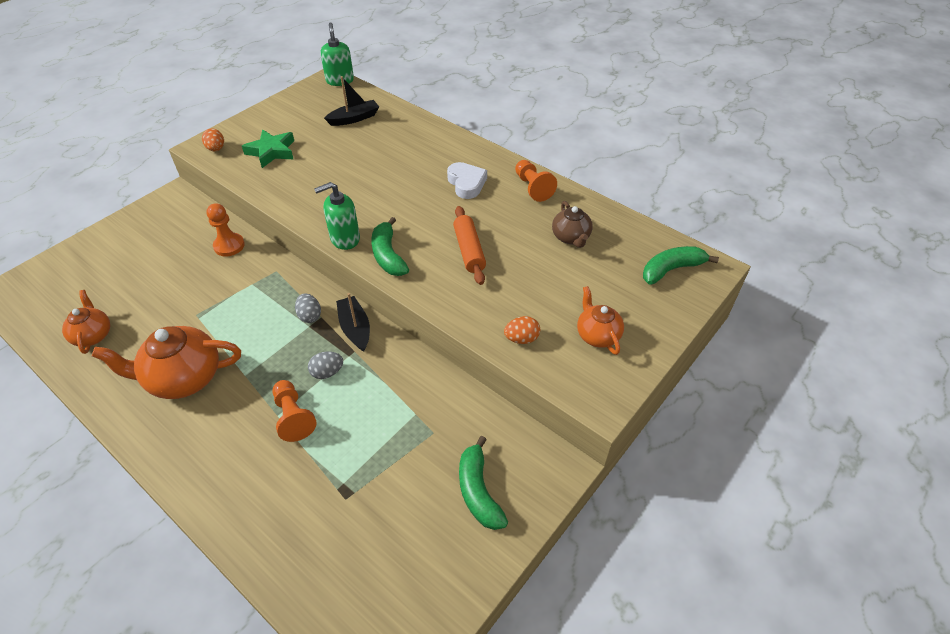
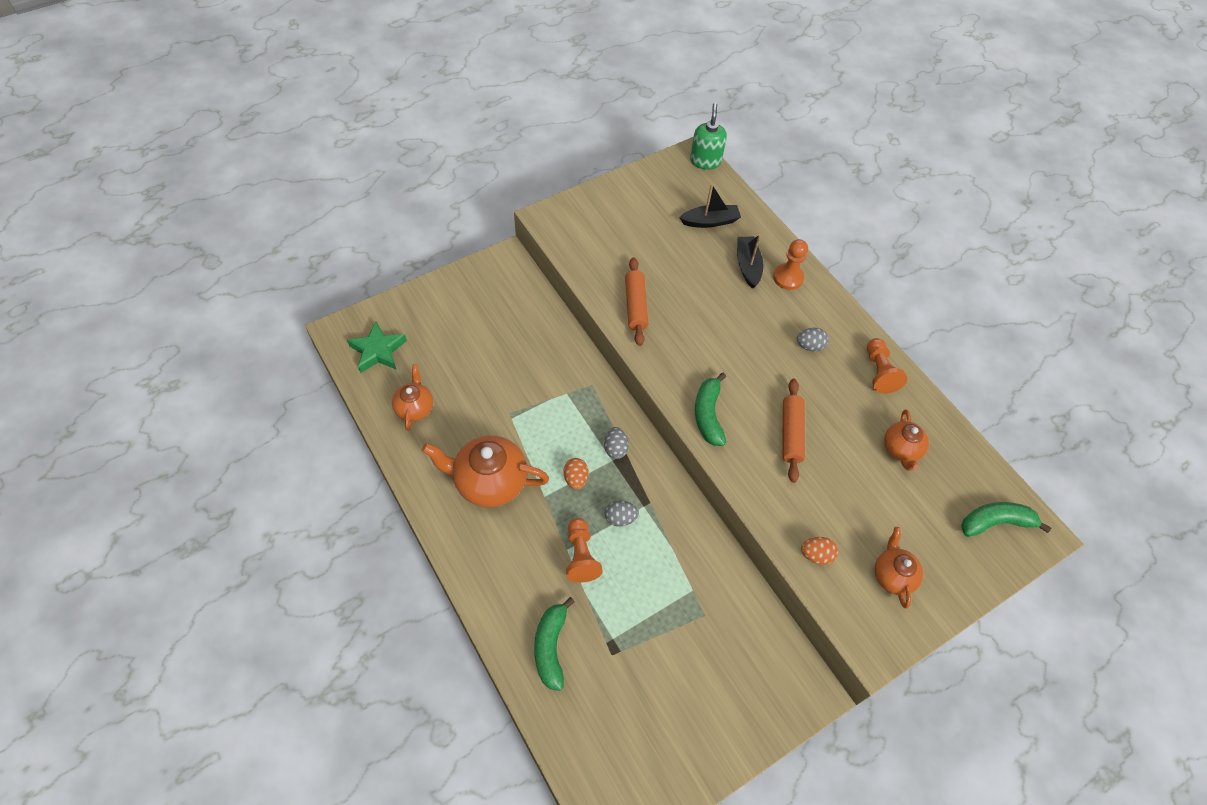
camera: 15 degrees right, 10 degrees up
(216, 149) = (561, 225): orange egg -> orange egg (576, 479)
(229, 246) = (552, 340): orange pawn -> orange pawn (788, 277)
(271, 152) = (616, 244): green star -> green star (378, 351)
(299, 191) = (636, 306): none -> orange rolling pin
(344, 238) = (669, 381): green soap dispenser -> none
(355, 328) = (656, 477): black boat -> black boat (748, 266)
(466, 183) = (809, 346): white heart -> grey egg
(478, 491) = (731, 689): green banana -> green banana (551, 647)
(571, 237) = (901, 449): brown teapot -> orange teapot

